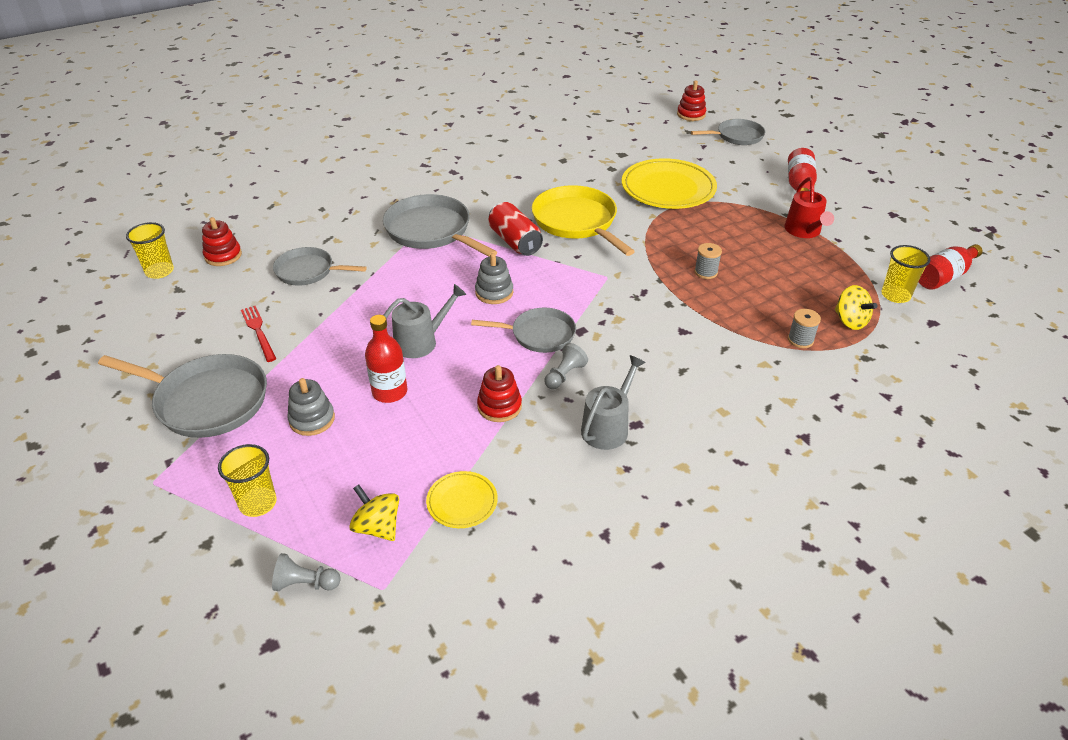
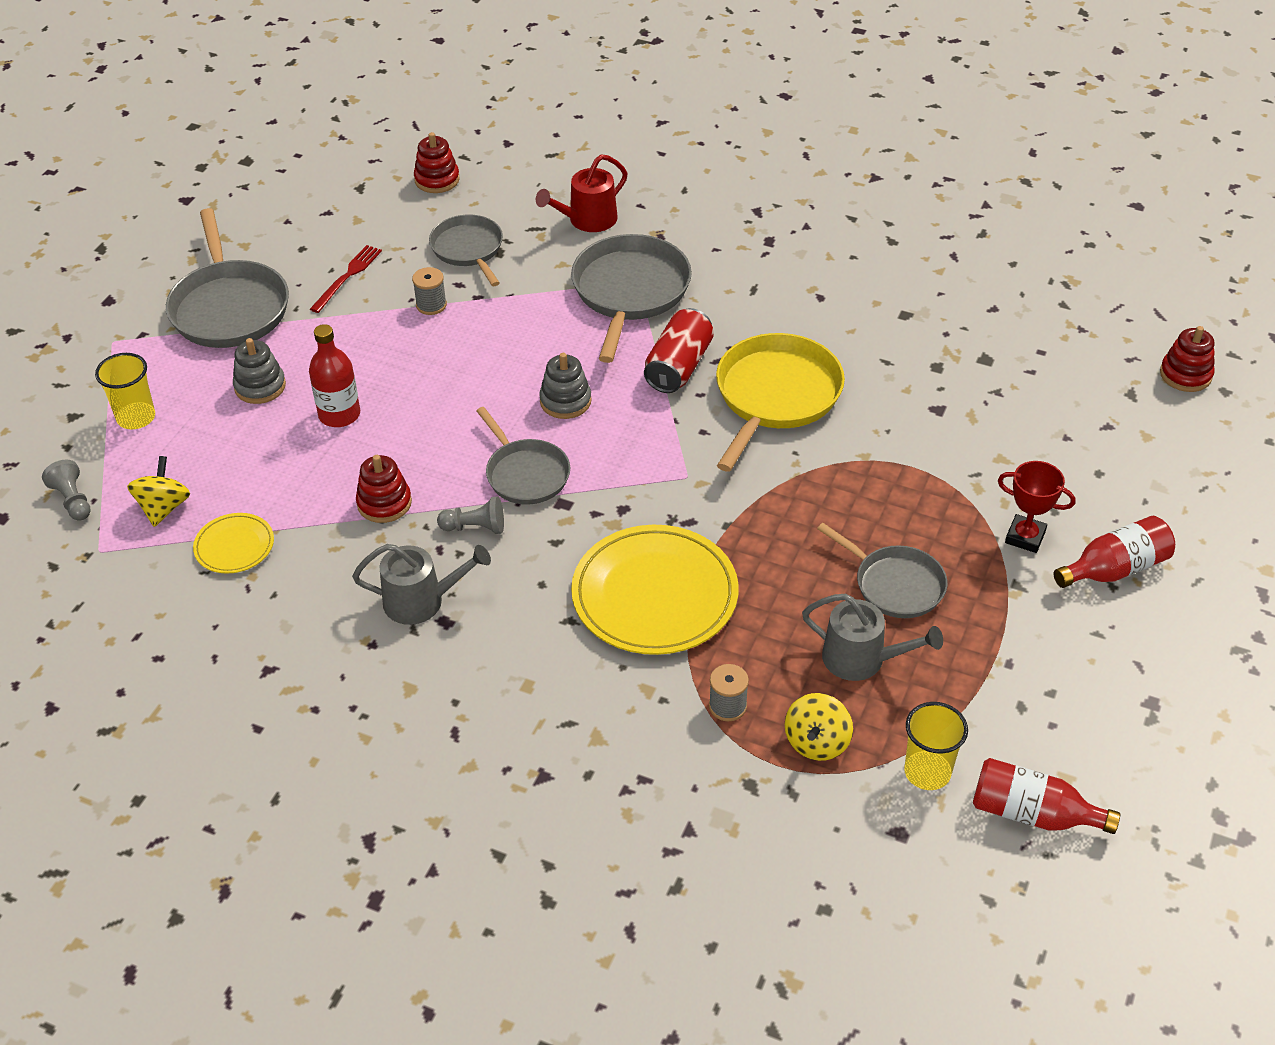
camera: 55 degrees right, 5 degrees up
(159, 271) = (374, 158): yellow cup -> none
(420, 342) = (432, 393): grey watering can -> grey watering can (861, 659)
(668, 188) = (948, 441): yellow plate -> yellow plate (654, 595)
(706, 272) = (787, 560): grey spool -> grey spool (431, 305)
(737, 136) = (1180, 448): grey pan -> grey pan (895, 584)
(756, 198) = (1025, 537): none -> red trophy
(804, 231) = (991, 619): red watering can -> red watering can (587, 220)

